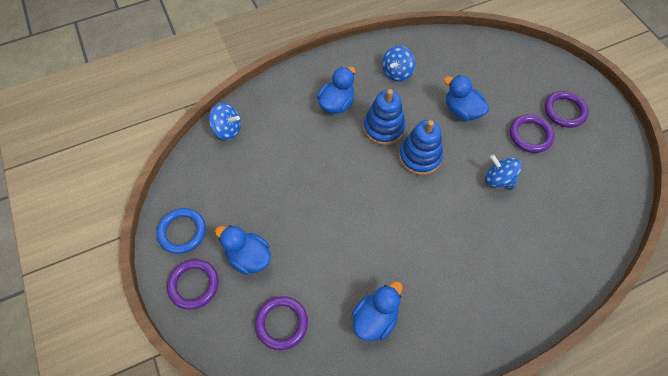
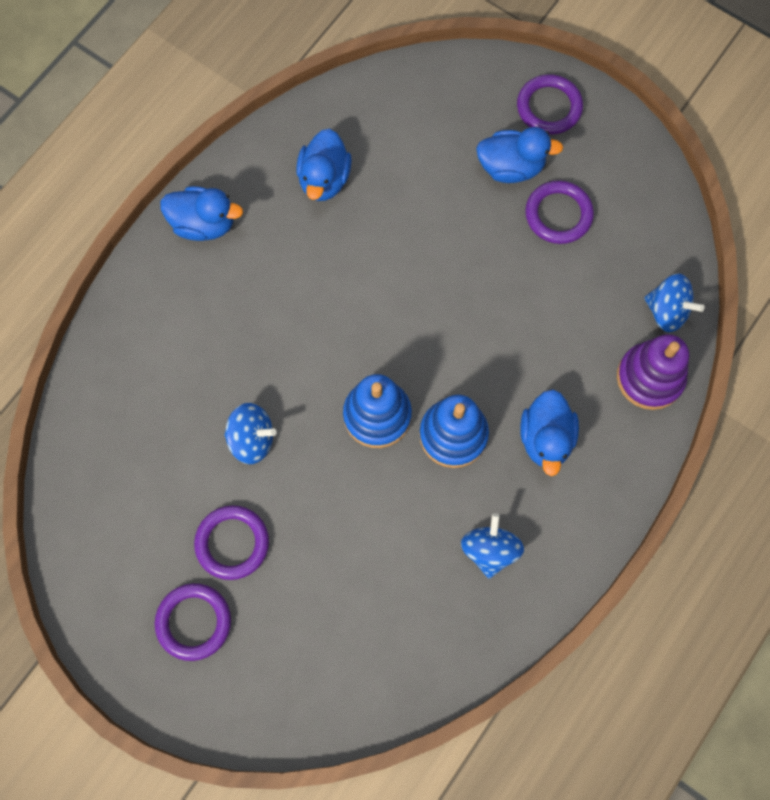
camera: 150 degrees right, 10 degrees up
(182, 232) = (610, 153): blue ring -> none
(227, 129) = (667, 311): blue spinning top -> blue spinning top turned 135 degrees counterclockwise
(263, 104) = (649, 378): none -> purple stacking toy
(282, 323) = (424, 121): purple ring -> purple ring (558, 214)
(462, 111) = (353, 532): blue duck -> blue duck (204, 224)

